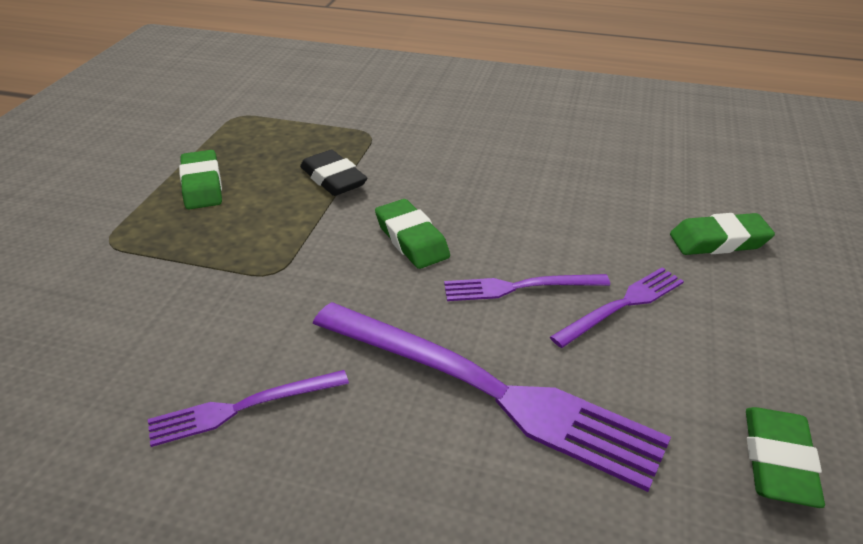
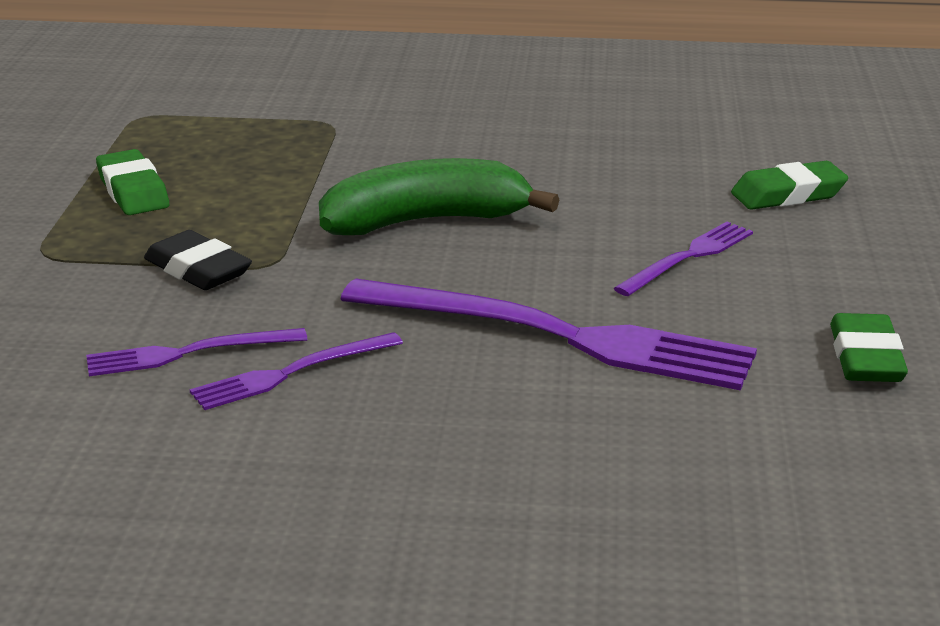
camera: 10 degrees left, 10 degrees down
(333, 179) = (303, 172): black eraser -> black eraser (198, 270)
(411, 239) = (426, 221): green eraser -> green banana
(519, 287) = (568, 252): purple fork -> purple fork (188, 353)

